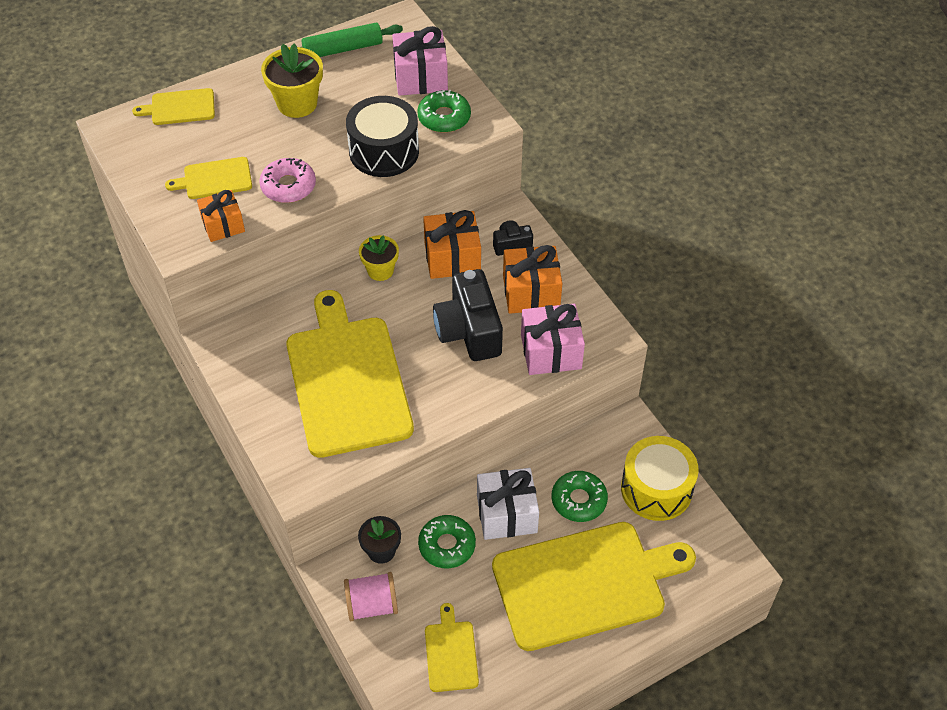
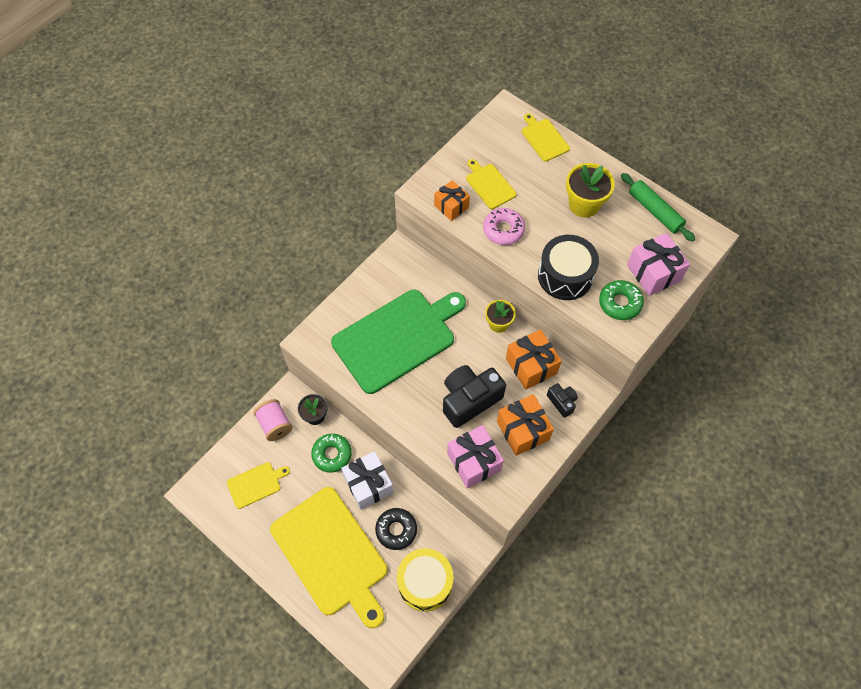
camera: 70 degrees right, 10 degrees up
(347, 380) = (397, 338): yellow cutting board -> green cutting board
(579, 500) = (396, 530): green donut -> black donut

